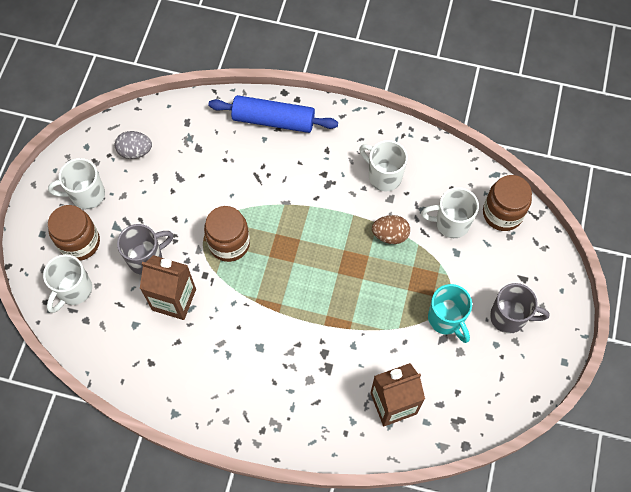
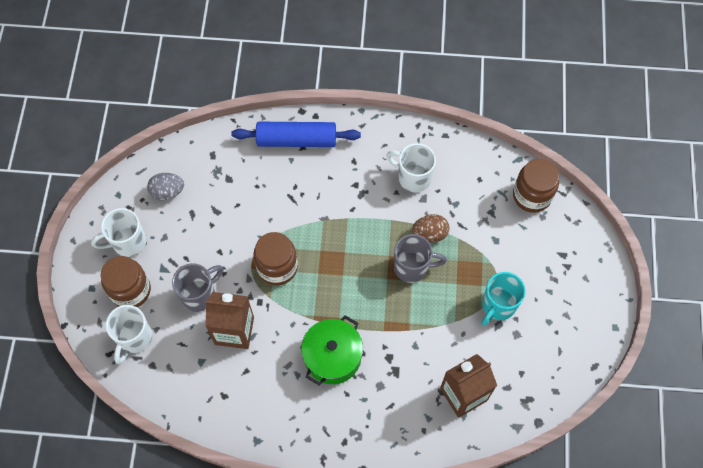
camera: 10 degrees left, 0 degrees up
(267, 342) = (332, 357): none -> green pot
(446, 319) = (498, 306): turquoise mug -> turquoise mug turned 75 degrees clockwise
(450, 223) = (485, 213): white mug -> none
(509, 317) = (556, 293): grey mug -> grey mug (412, 267)

